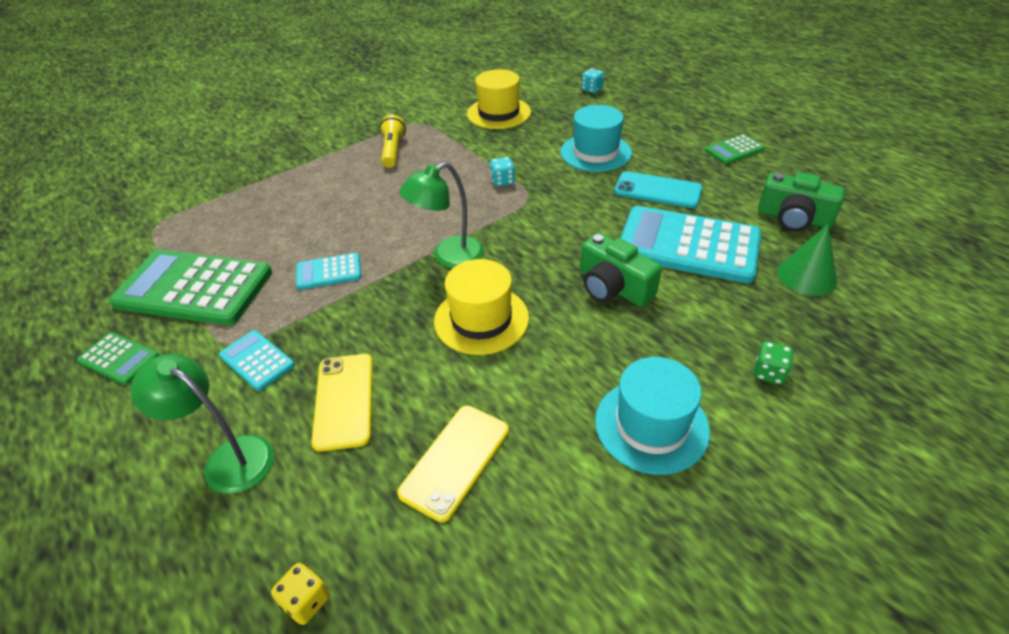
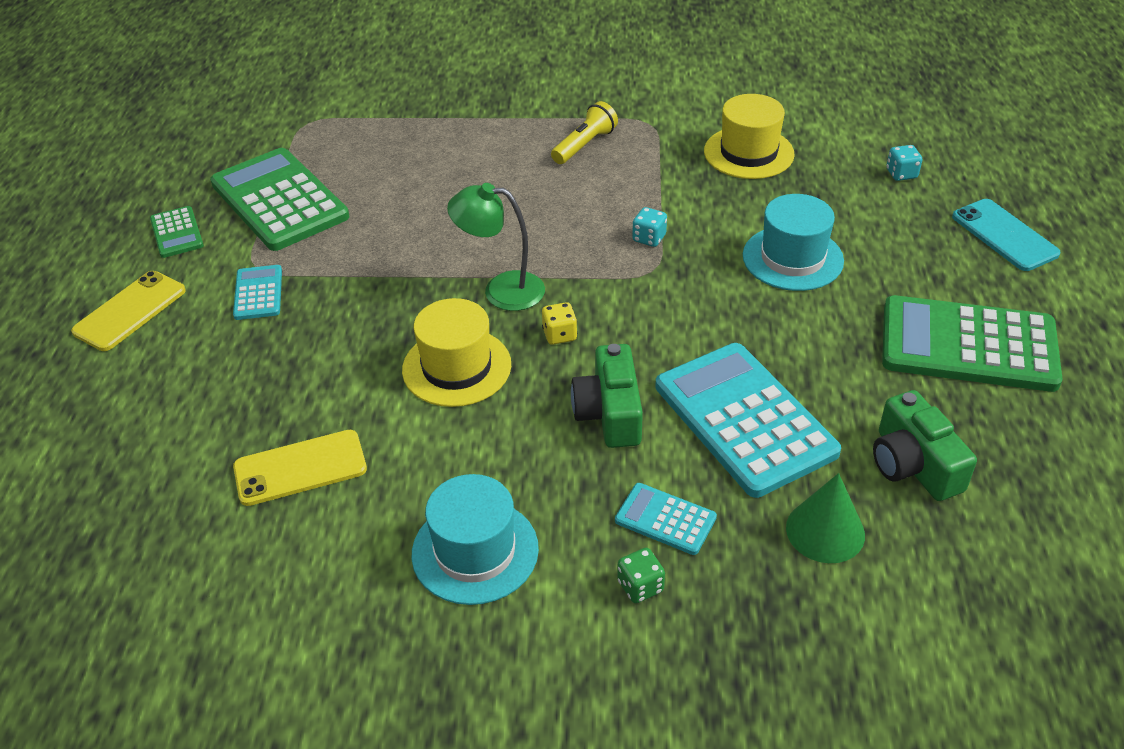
camera: 40 degrees right, 0 degrees up
(228, 458) = (167, 358): green lamp -> none
(306, 601) = (112, 490): yellow dice -> yellow dice (559, 335)
(329, 272) = (389, 245): turquoise calculator -> turquoise calculator (665, 519)
(344, 401) = (280, 367): yellow phone -> yellow phone (130, 311)
(657, 190) = (800, 341): turquoise phone -> turquoise phone (1004, 235)
(734, 150) = (968, 345): green calculator -> green calculator, size x2.12

